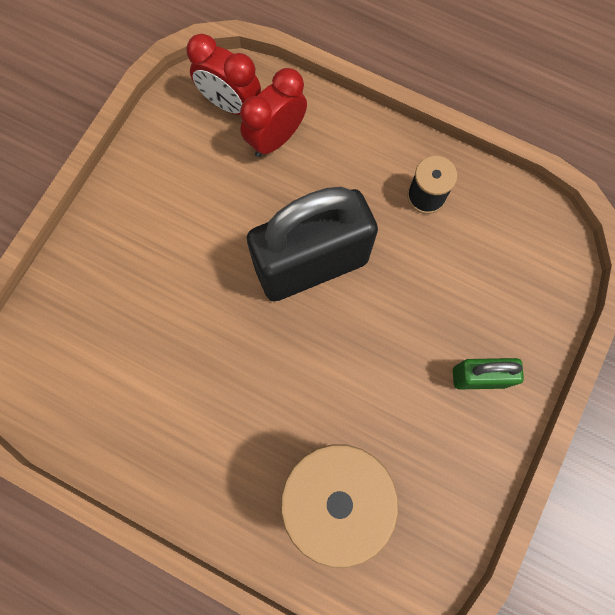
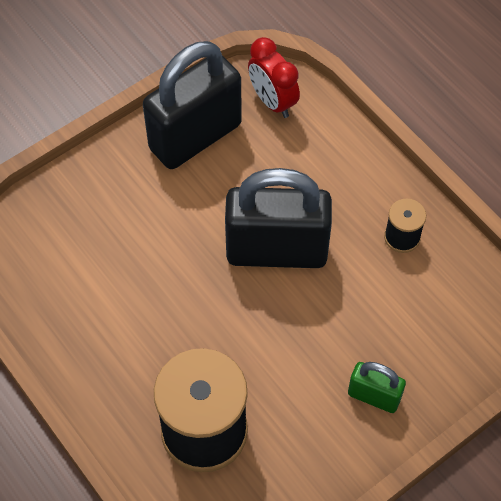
camera: 25 degrees right, 15 degrees down
(169, 175) = (195, 136): none -> black padlock
(276, 138) = (297, 142): red clock -> none

